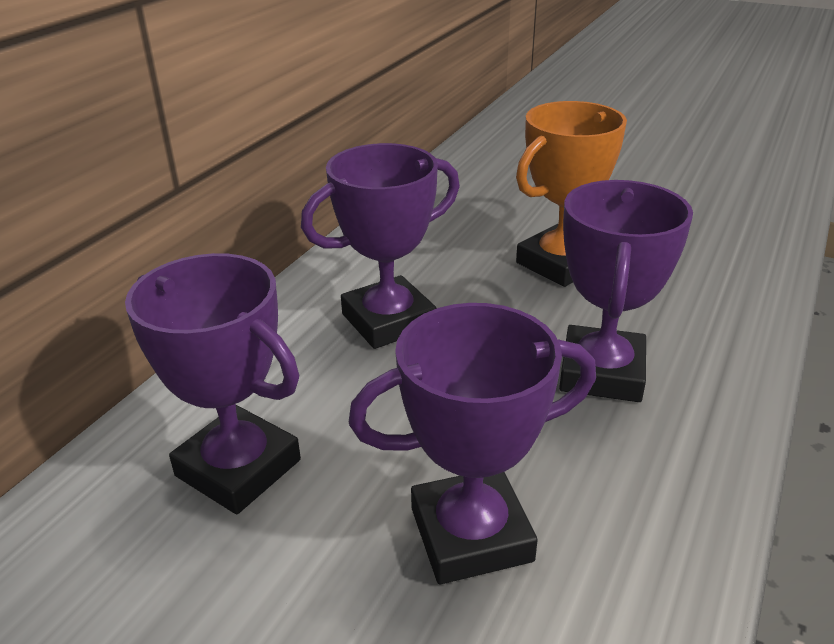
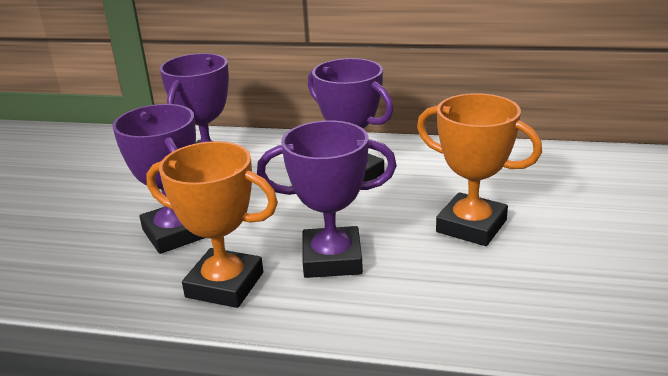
camera: 75 degrees right, 5 degrees down
(644, 484) = (225, 285): none -> orange trophy

